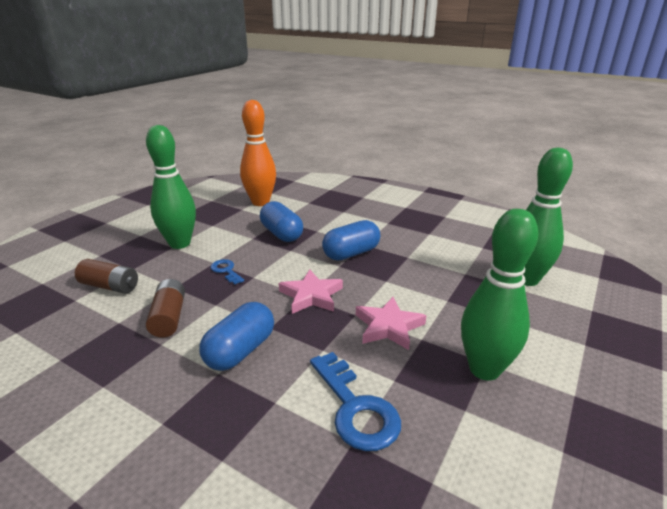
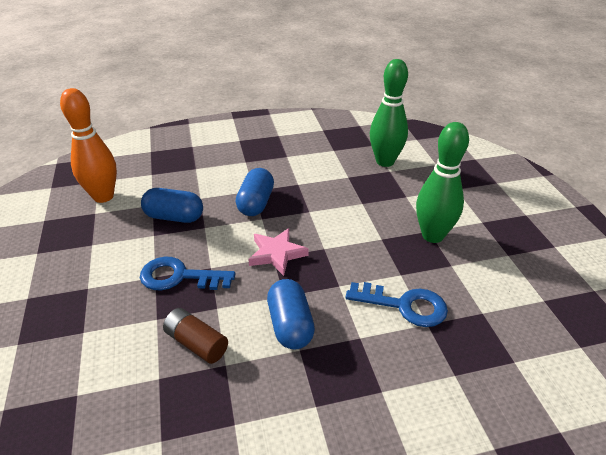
camera: 45 degrees left, 10 degrees up
(110, 286) = (91, 360): brown battery -> none
(180, 244) = (90, 280): green bowling pin -> none
(226, 271) = (179, 277): blue key -> blue key, size x1.83
(388, 326) = (354, 243): pink star -> none

